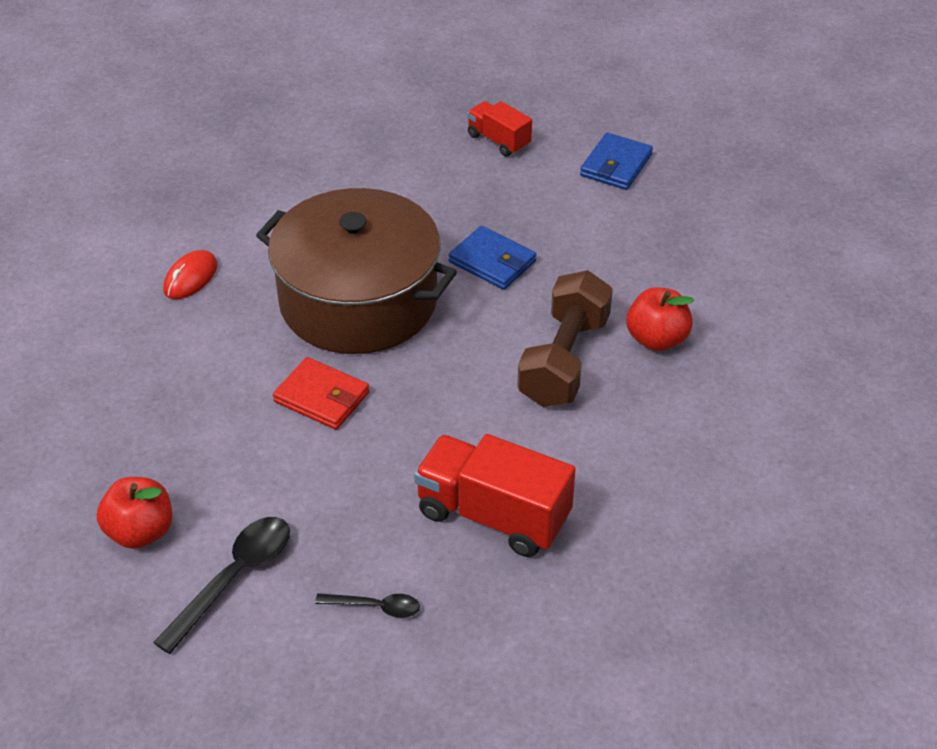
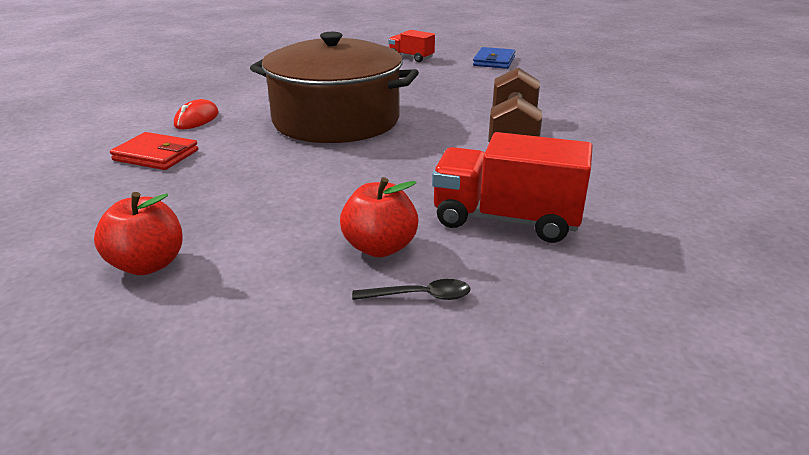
camera: 10 degrees left, 15 degrees down
(234, 578) = (256, 290): black spoon -> none
(321, 397) = (320, 166): red wallet -> red wallet (156, 155)
(492, 262) = (431, 98): blue wallet -> none
(656, 339) = (575, 121): red apple -> red apple (380, 247)

